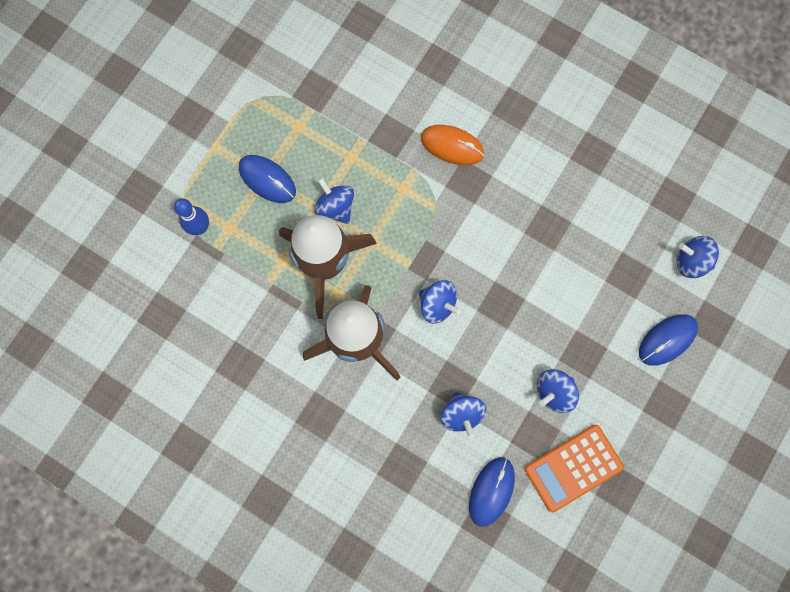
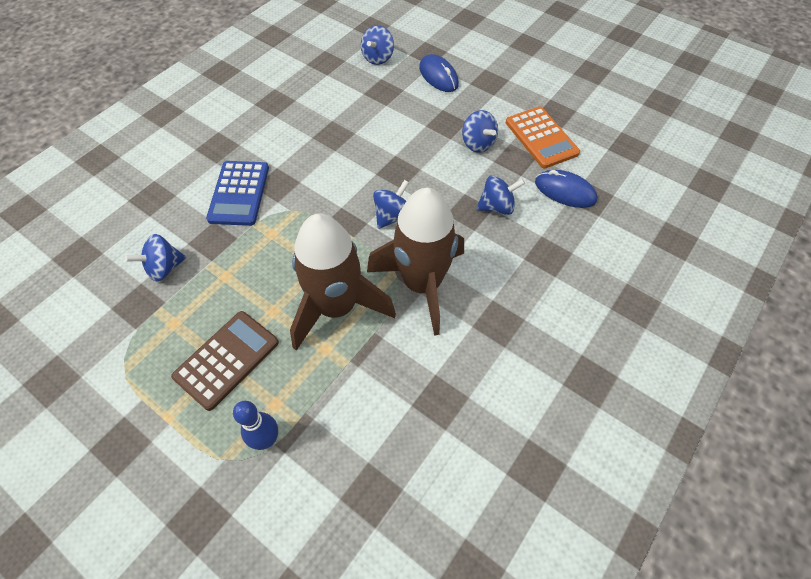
camera: 85 degrees left, 20 degrees down
(267, 180) = (227, 359): blue mouse -> brown calculator
(335, 207) = (276, 294): blue spinning top -> blue spinning top (164, 268)
(452, 146) = (239, 193): orange mouse -> blue calculator

